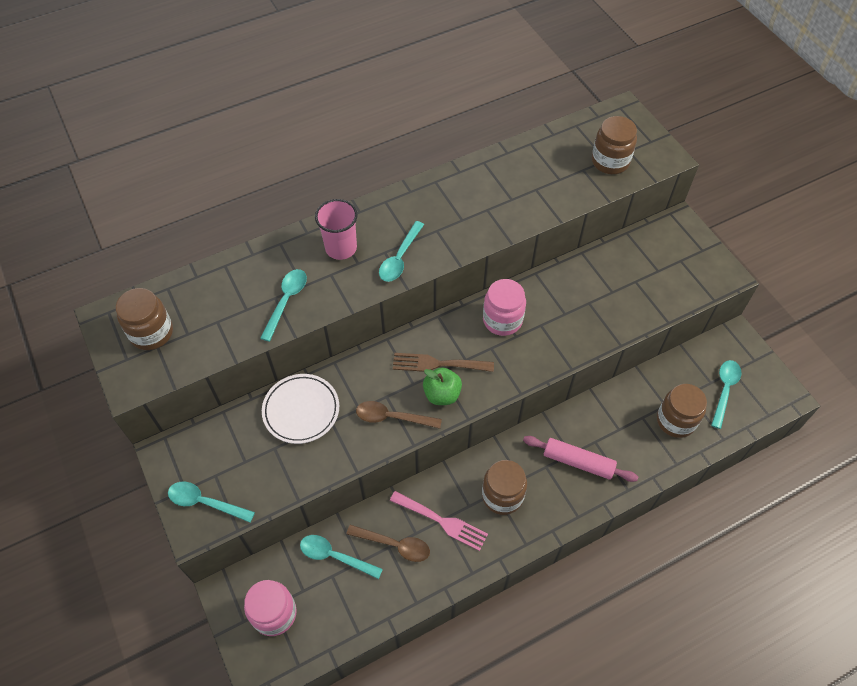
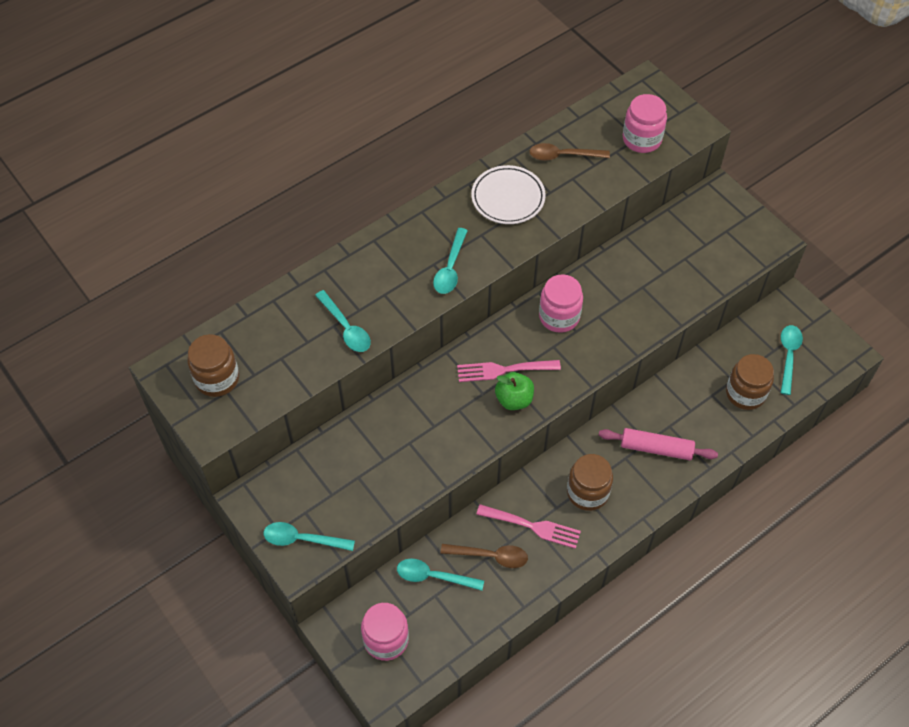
camera: 10 degrees left, 0 degrees up
(286, 301) = (346, 328): turquoise spoon -> turquoise spoon turned 135 degrees clockwise
(301, 410) = (376, 436): white plate -> white plate (508, 198)
(341, 248) = (388, 266): pink cup -> none
(392, 417) = (469, 429): brown spoon -> brown spoon (563, 156)
(438, 364) = (503, 370): brown fork -> pink fork
(610, 161) = (642, 139): brown jar -> pink jar

